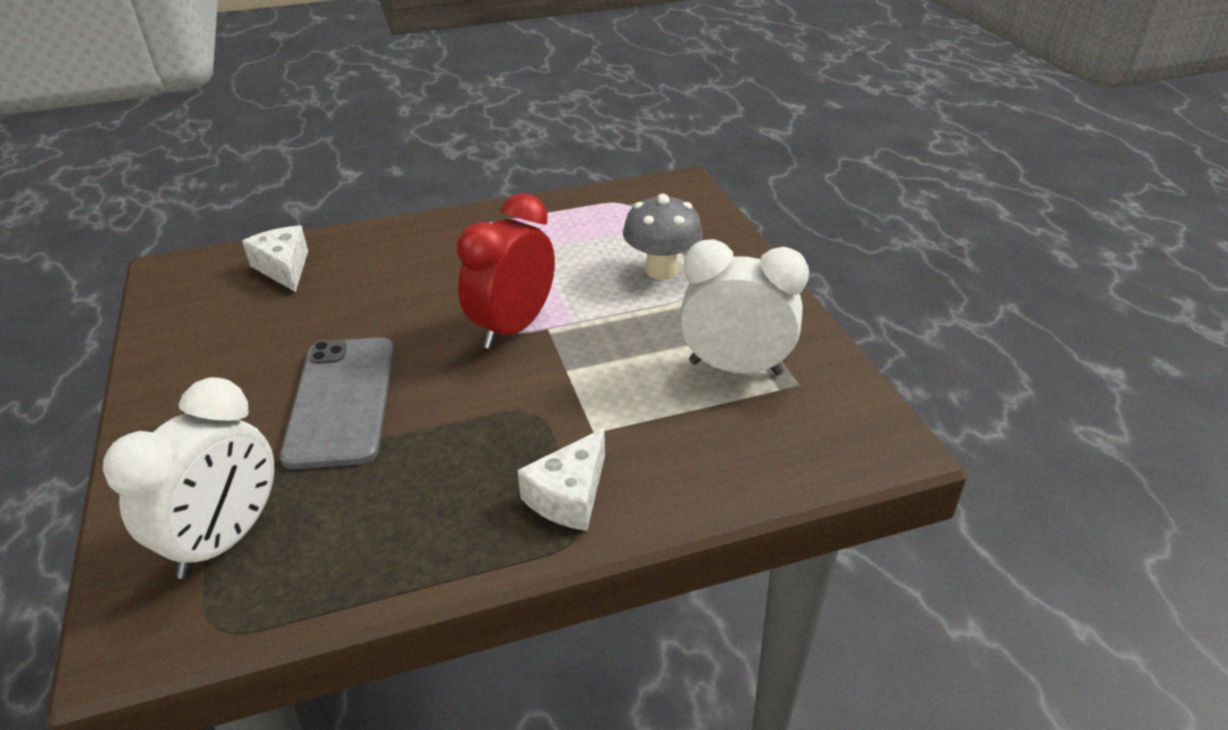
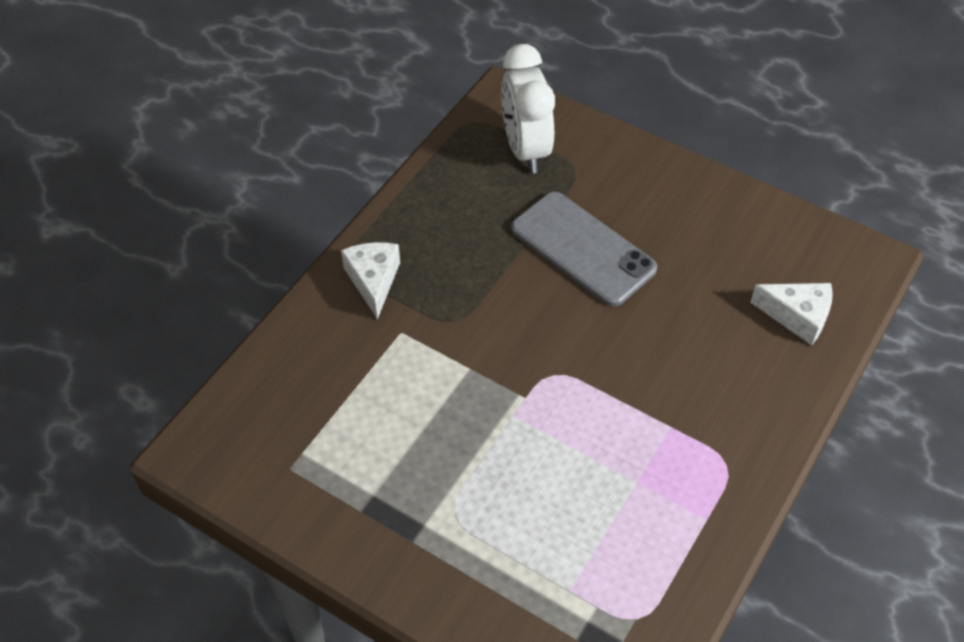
camera: 140 degrees right, 15 degrees up
(513, 328) = (550, 379): red clock -> none
(661, 270) = (502, 531): grey mushroom -> none
(735, 368) = (348, 452): white clock -> none

